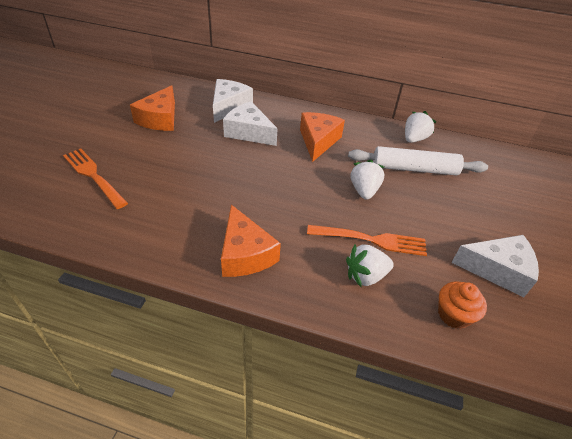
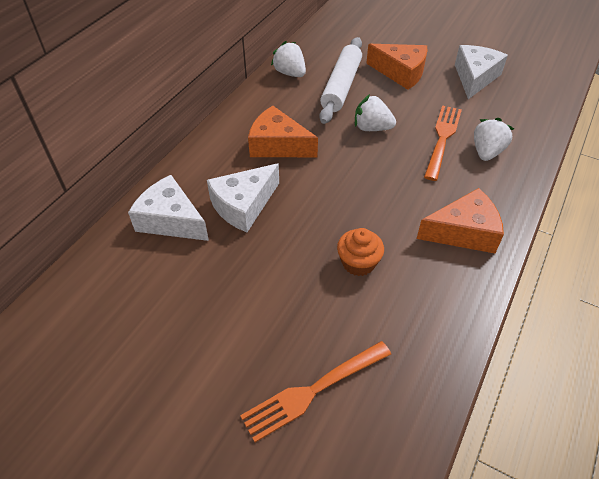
camera: 75 degrees left, 5 degrees up
(160, 119) = (179, 306): orange cheese -> orange cheese (400, 73)
(365, 276) = (486, 152): white strawberry -> white strawberry turned 150 degrees counterclockwise
(454, 314) = (522, 113): orange cupcake -> orange cupcake (358, 263)

